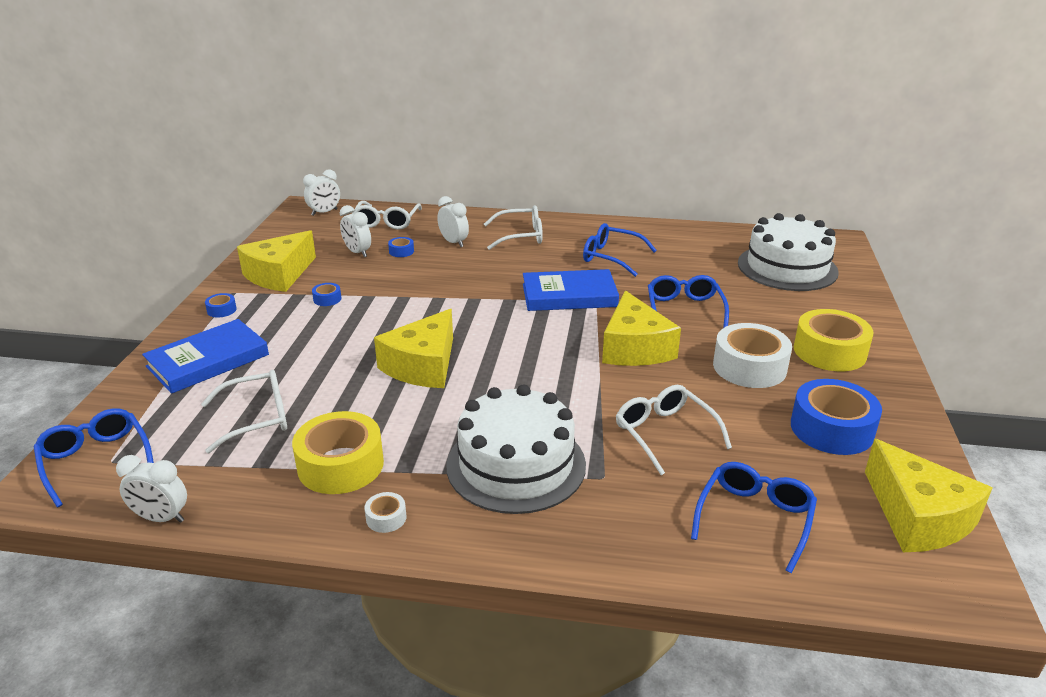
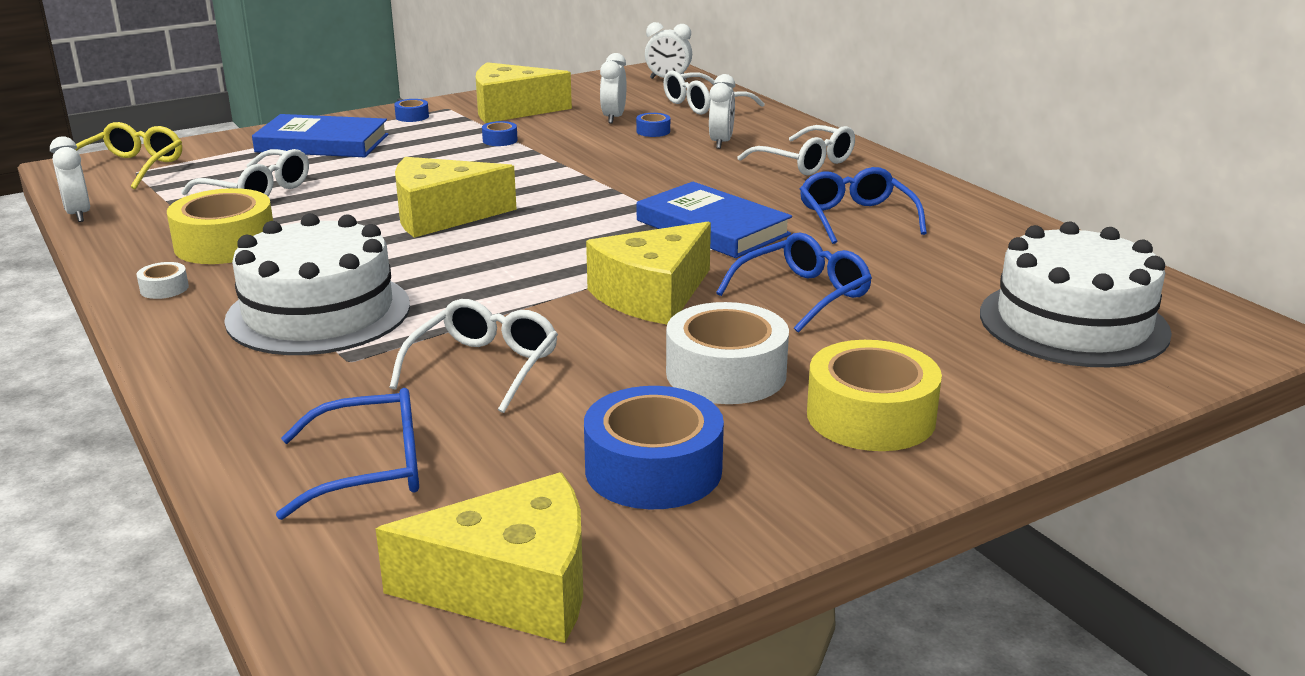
camera: 50 degrees right, 5 degrees down
(96, 461) = (130, 168): blue glasses -> yellow glasses
(918, 517) = (512, 587): yellow cheese -> yellow cheese turned 120 degrees counterclockwise

